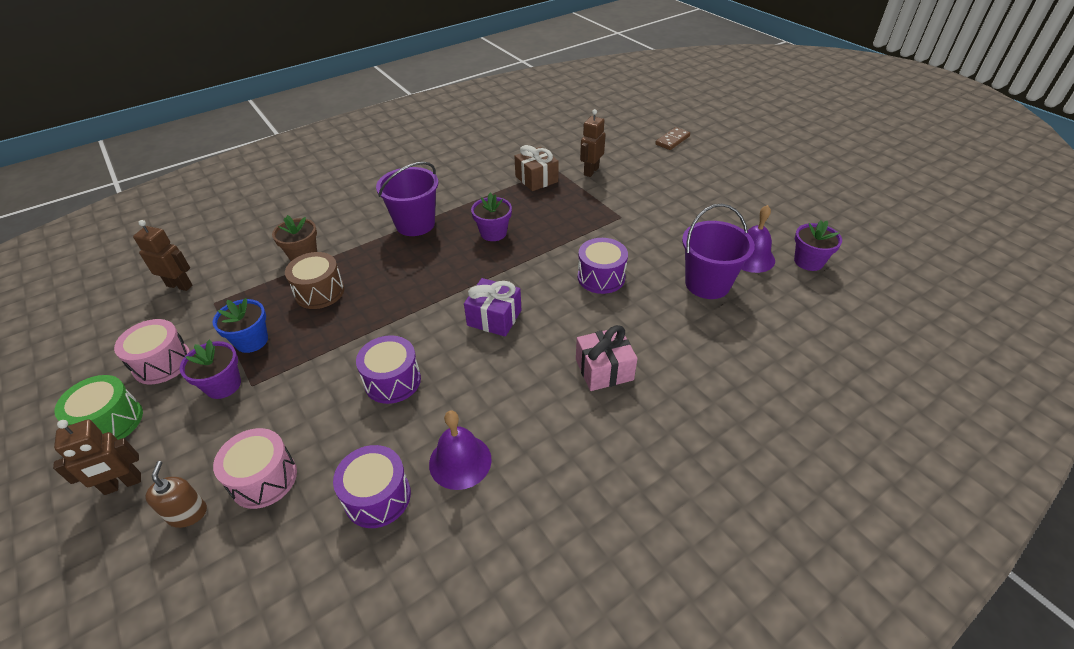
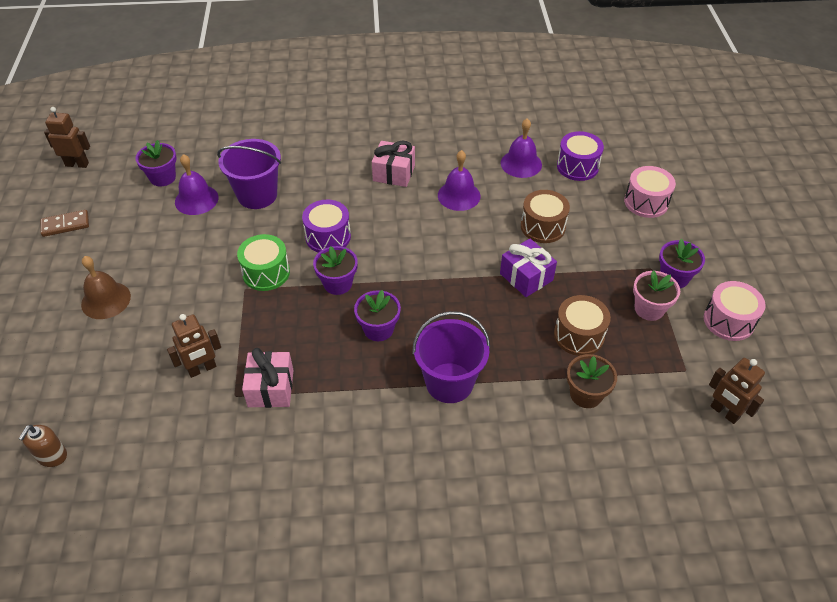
camera: 150 degrees left, 5 degrees up
(110, 422) = (762, 284): green drum -> green drum (266, 273)
(123, 484) = (741, 236): brown robot -> brown robot (77, 164)
(187, 513) = (695, 202): brown soap dispenser -> brown soap dispenser (52, 456)
(251, 341) = (649, 309): blue flower pot -> pink flower pot
(392, 381) = (542, 227): purple drum -> brown drum
(494, 318) = (440, 241): purple gift -> purple gift (526, 277)
(510, 376) = (459, 195): none -> purple bell
(536, 179) = (271, 388): brown gift -> pink gift
(554, 248) = (338, 284): none -> purple flower pot
(672, 140) = (56, 373): brown domino -> brown domino (65, 225)
(703, 176) = (106, 300): none -> brown bell

